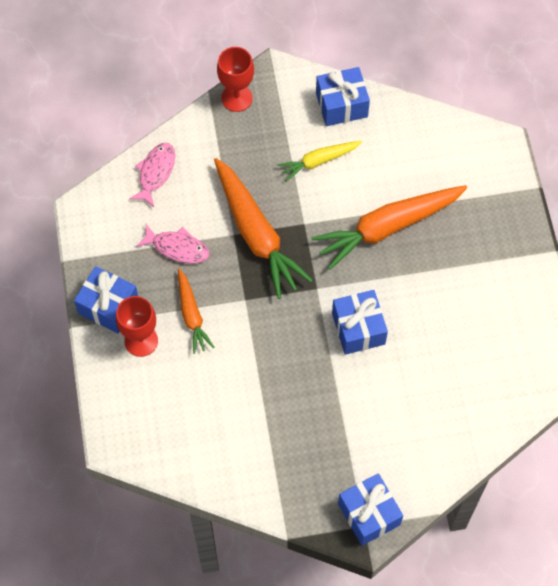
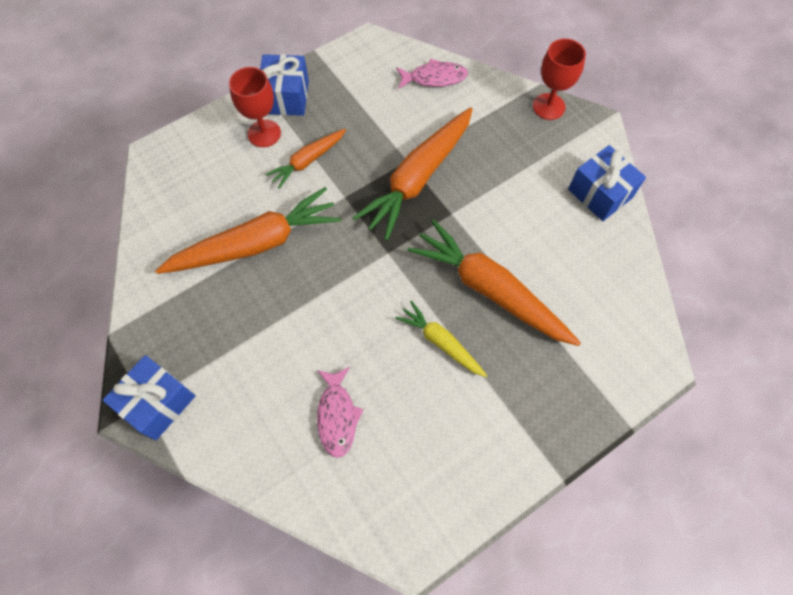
camera: 65 degrees right, 0 degrees up
(177, 248) = (369, 123): pink fish -> pink fish (337, 416)
(256, 388) = (256, 243): none -> orange carrot
(318, 161) = (525, 198): yellow carrot -> yellow carrot (441, 342)
(358, 328) = (362, 308): blue gift -> none

